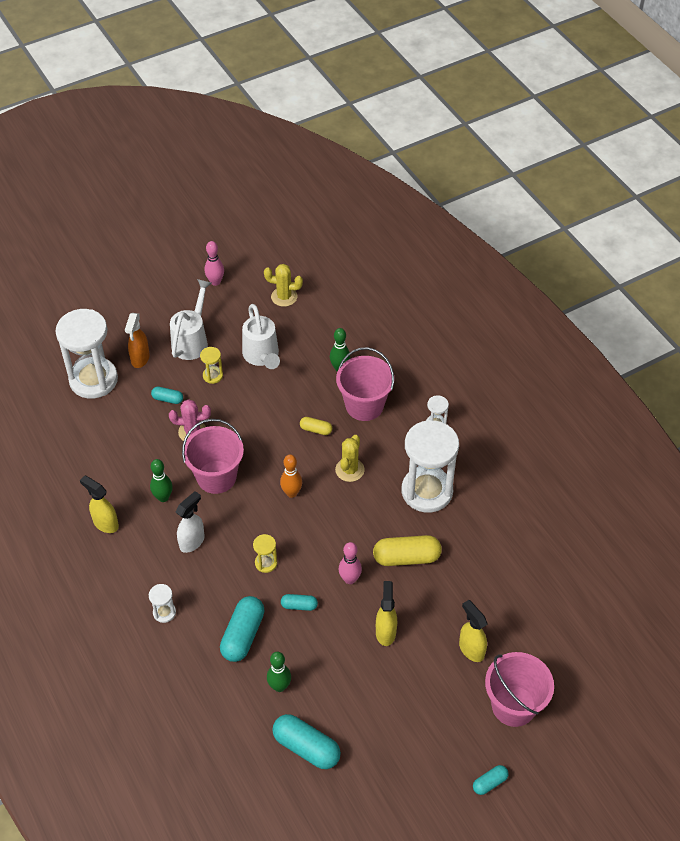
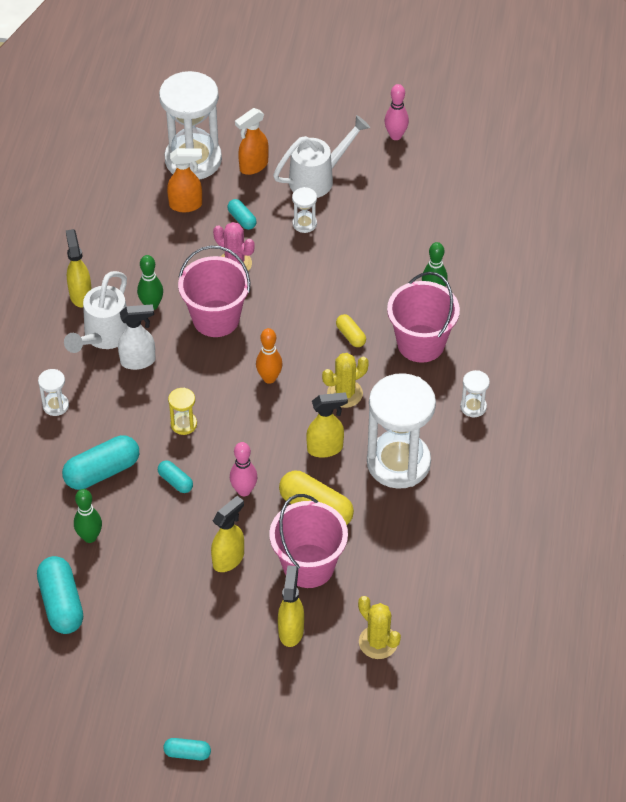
camera: 40 degrees right, 0 degrees up
(119, 413) = (186, 205): none -> orange spray bottle
(213, 376) = (304, 224): yellow hourglass -> white hourglass
(262, 357) = (368, 235): white watering can -> white watering can (103, 337)
(284, 297) = (448, 190): yellow cactus -> yellow cactus (378, 642)
(373, 514) = (325, 448): none -> yellow spray bottle
(513, 705) = (278, 707): pink bucket -> pink bucket (308, 566)

